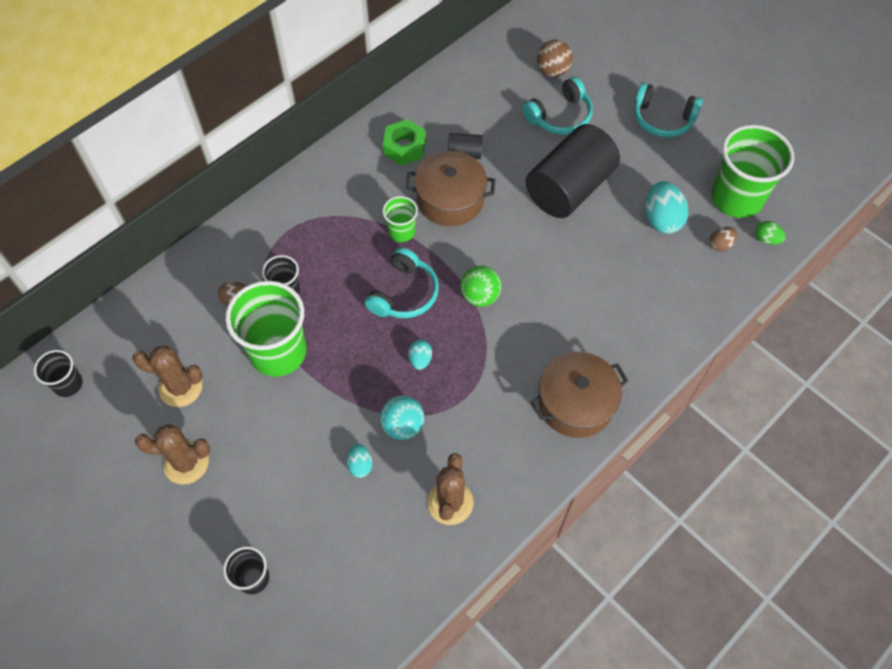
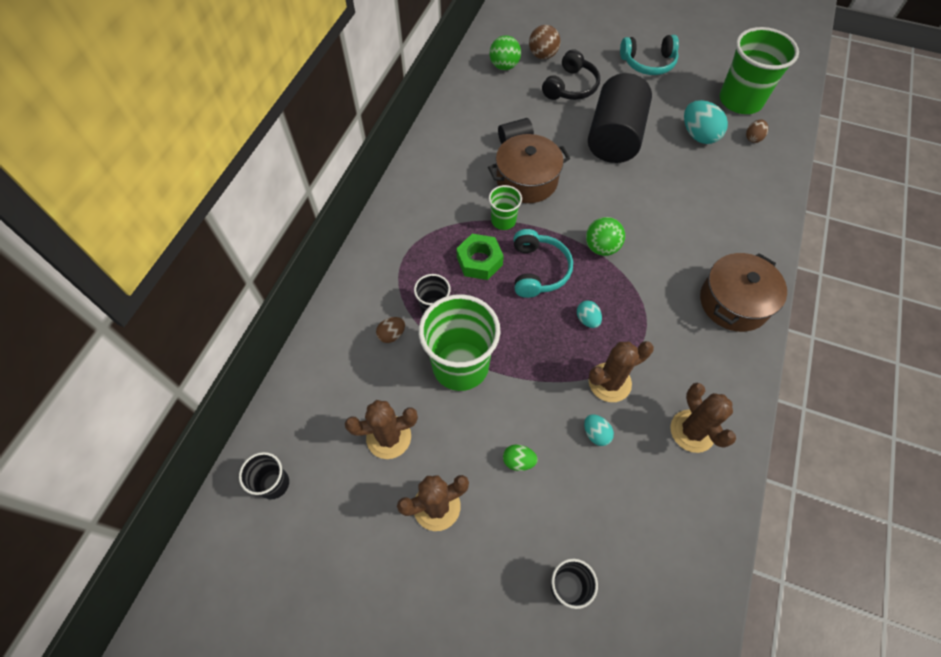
camera: 25 degrees left, 0 degrees up
(403, 426) = (609, 382): turquoise ball -> brown cactus
(404, 147) = (462, 152): green nut -> green nut (479, 261)
(504, 69) = (504, 66): none -> green ball
(560, 116) = (570, 86): turquoise headphones -> black headphones
(766, 239) = (782, 122): green egg -> green egg (518, 461)

